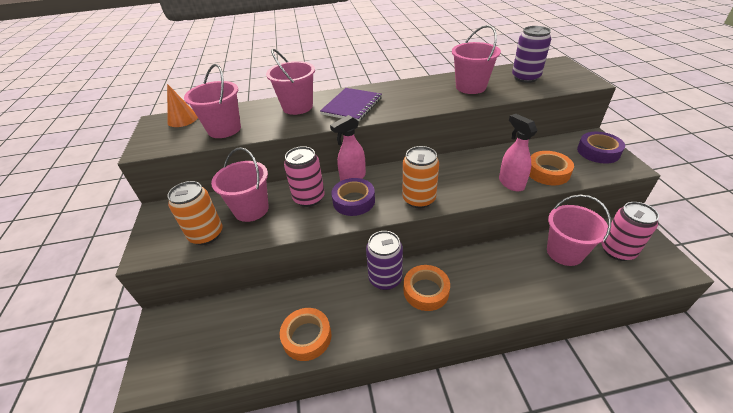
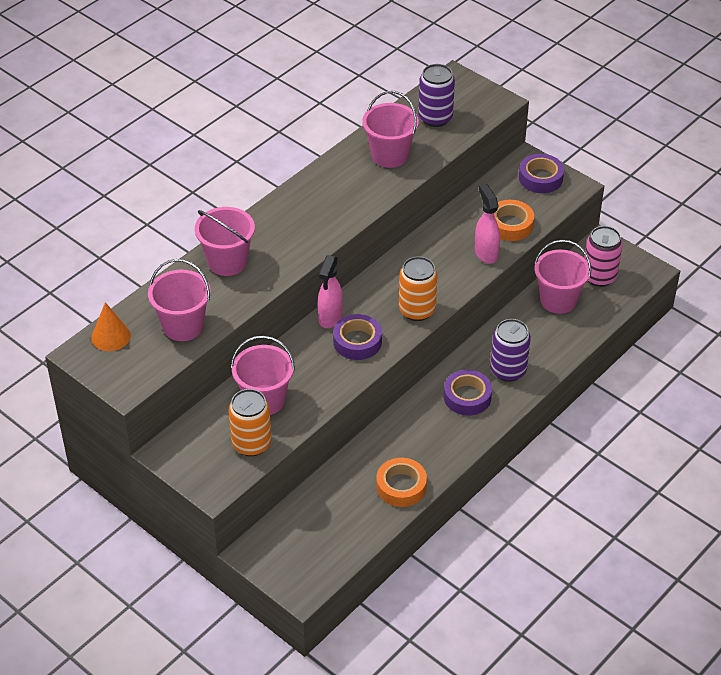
camera: 40 degrees left, 5 degrees up
(309, 198) = (309, 360): pink can -> none
(352, 106) = (288, 235): purple notebook -> none
(385, 279) = (423, 405): purple can -> purple can (508, 370)
(426, 291) = (467, 397): orange tape -> purple tape
(510, 183) = (486, 253): pink spray bottle -> pink spray bottle turned 45 degrees clockwise

